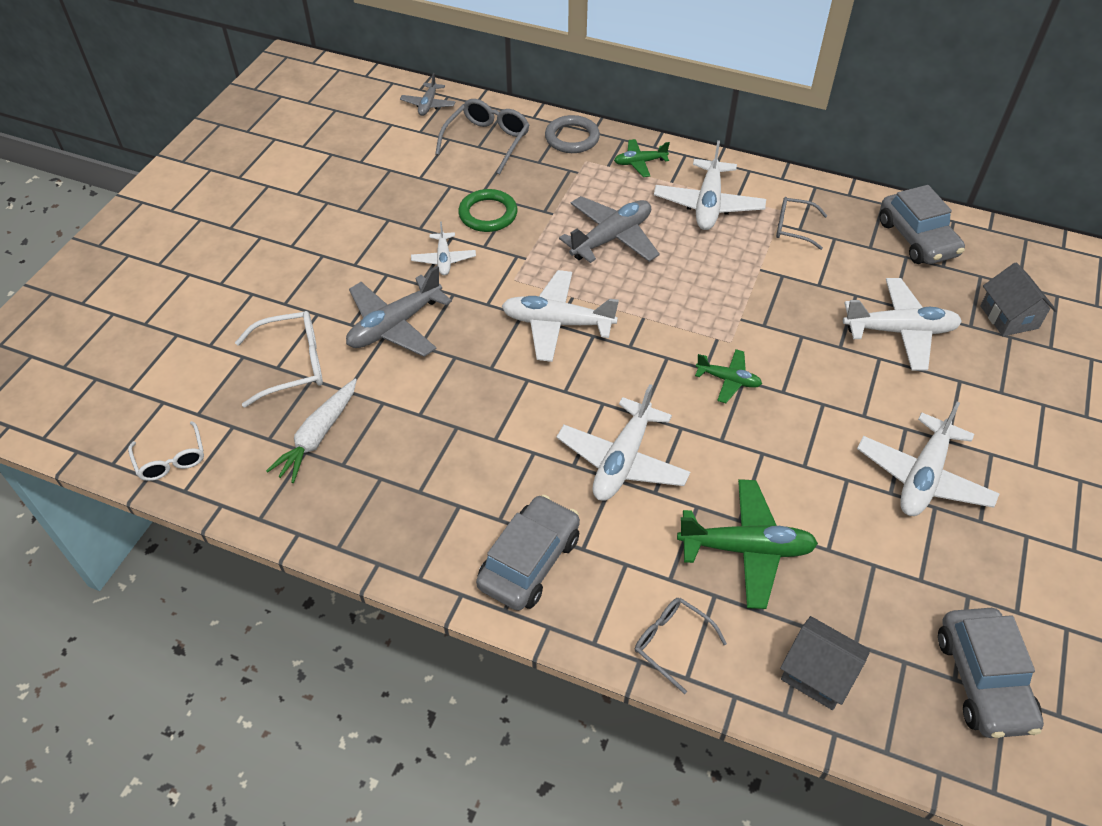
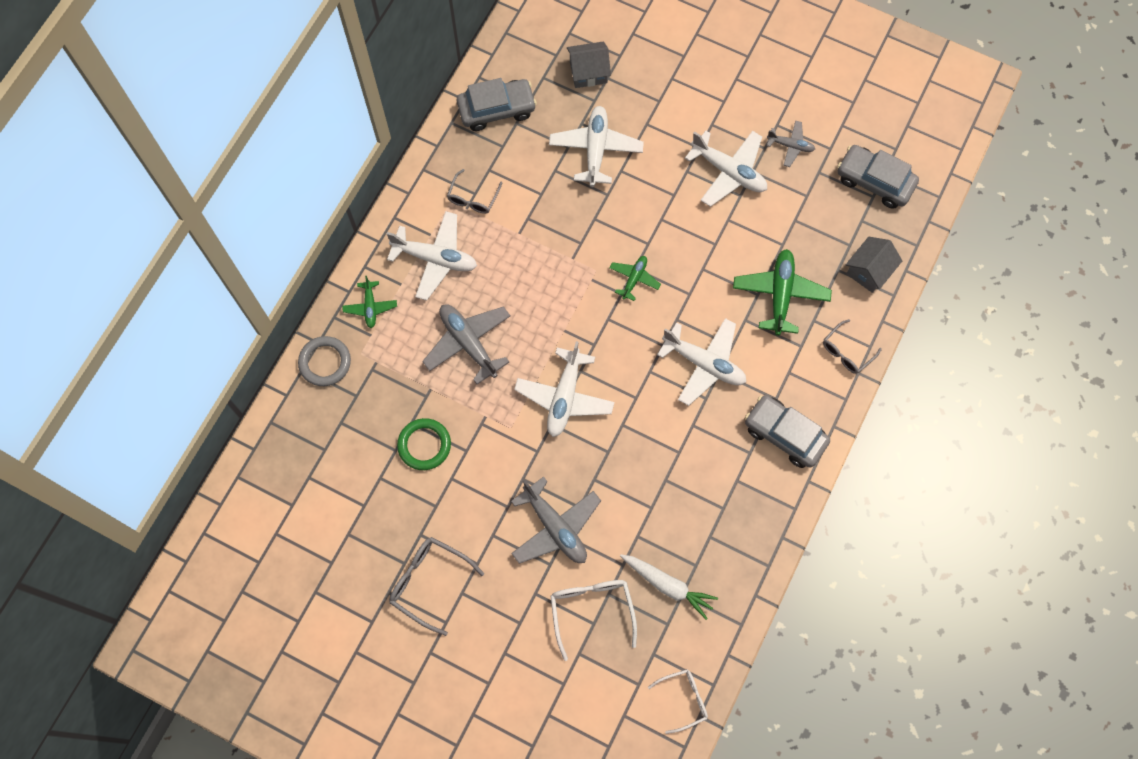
camera: 85 degrees left, 20 degrees up
(428, 105) = (249, 496): grey plane -> grey plane (790, 146)
(444, 259) = (479, 485): white plane -> none
(487, 141) = (318, 441): grey glasses -> grey glasses (429, 582)
(983, 680) = (874, 181): grey car -> grey car turned 150 degrees counterclockwise

